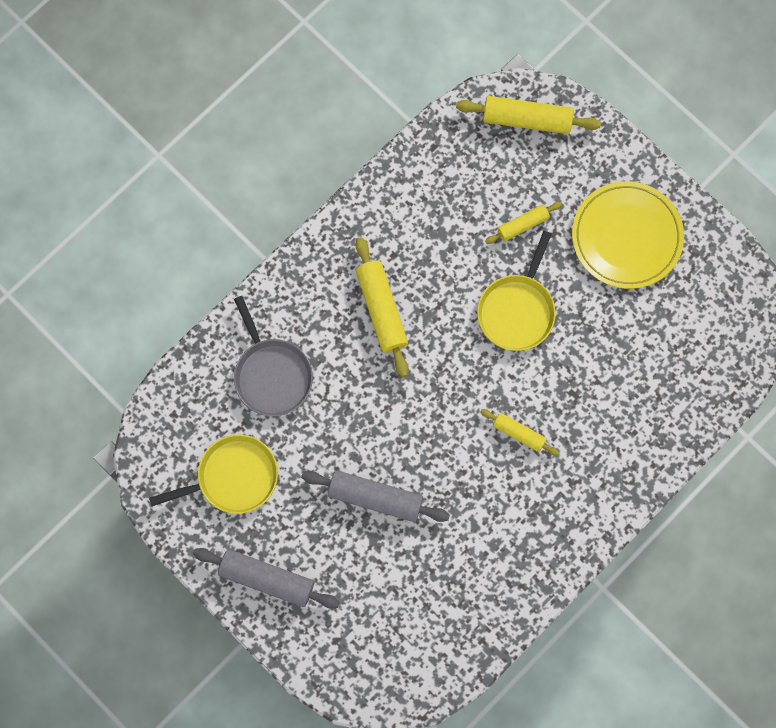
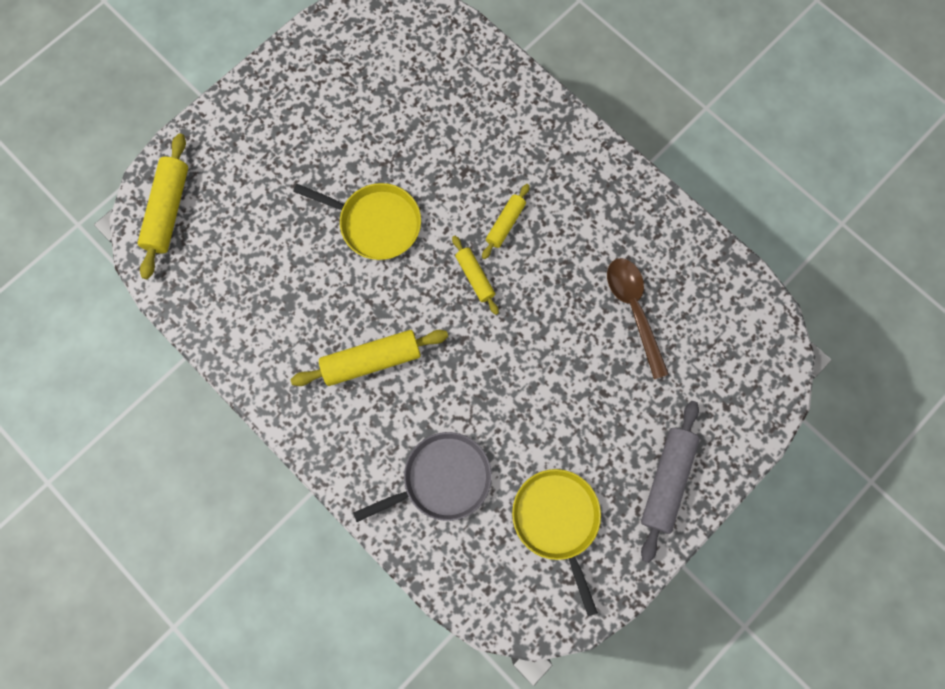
camera: 90 degrees left, 0 degrees up
(375, 498) = (576, 367): grey rolling pin -> none
(431, 556) = (634, 310): none -> brown spoon
(522, 225) = (284, 216): yellow rolling pin -> yellow rolling pin (475, 277)
(626, 237) = (302, 118): yellow plate -> none

